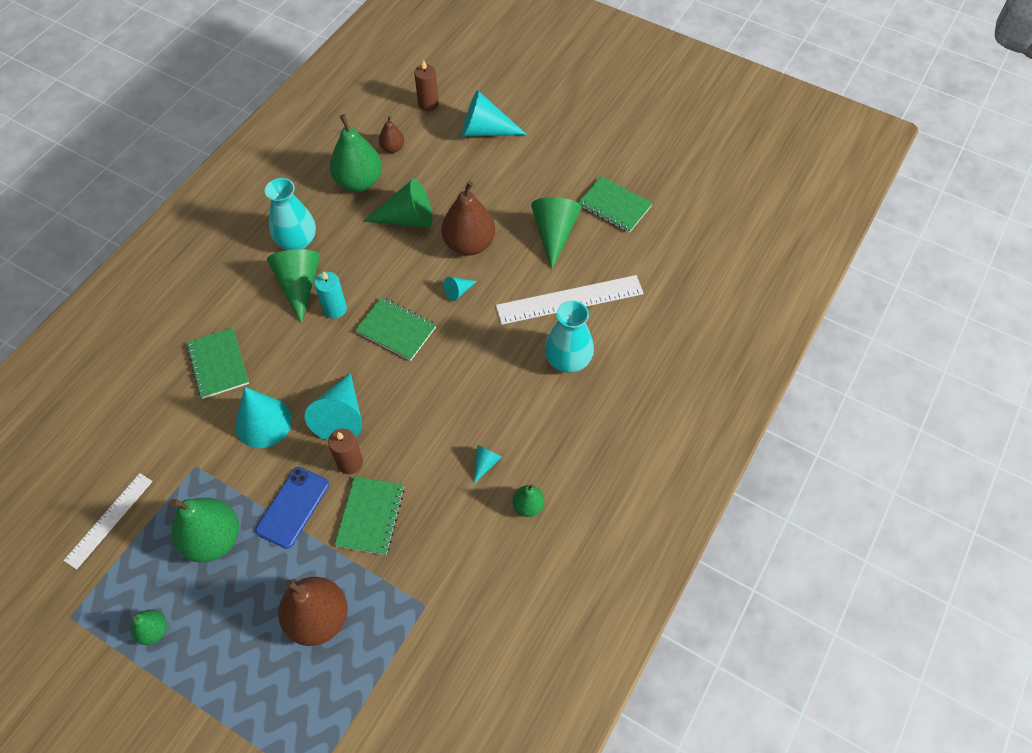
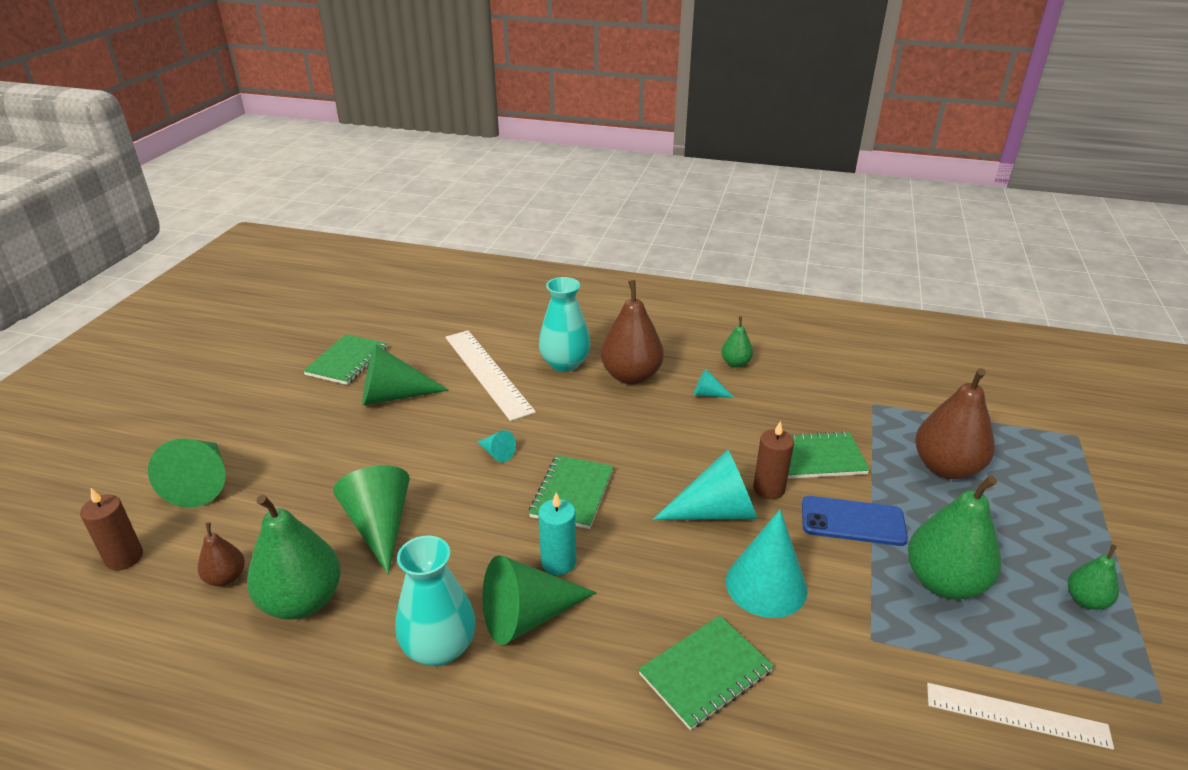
camera: 105 degrees left, 25 degrees down
(469, 244) = (419, 458): brown pear -> brown pear (631, 376)
(485, 130) = (202, 482): turquoise cone -> green cone

